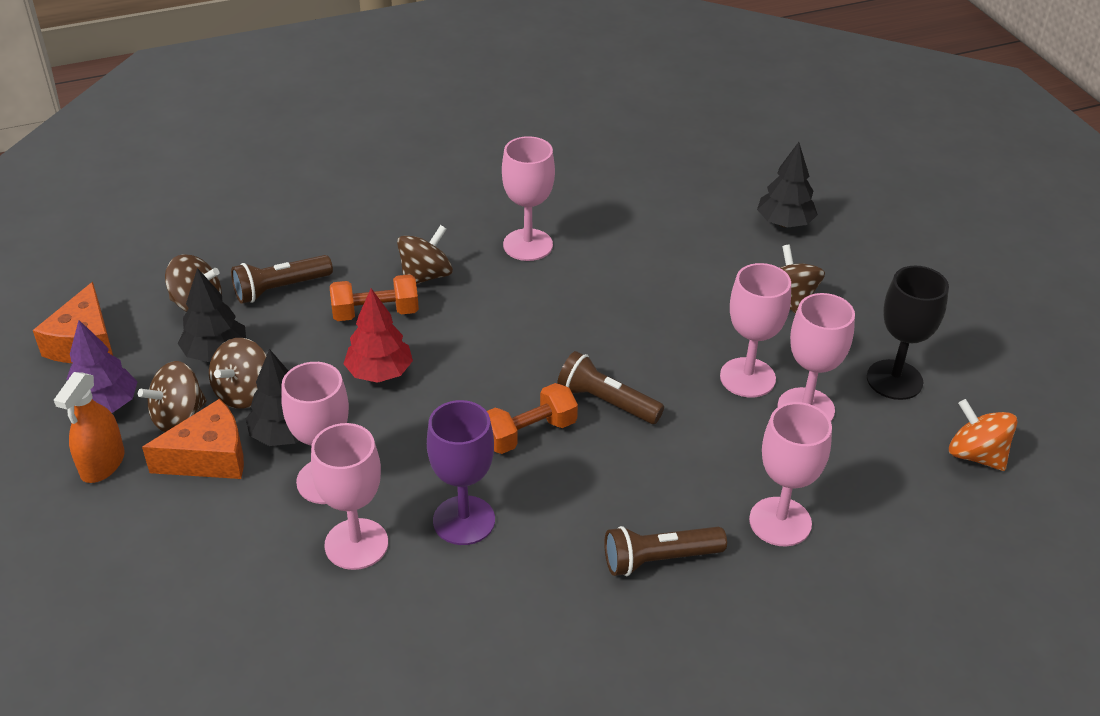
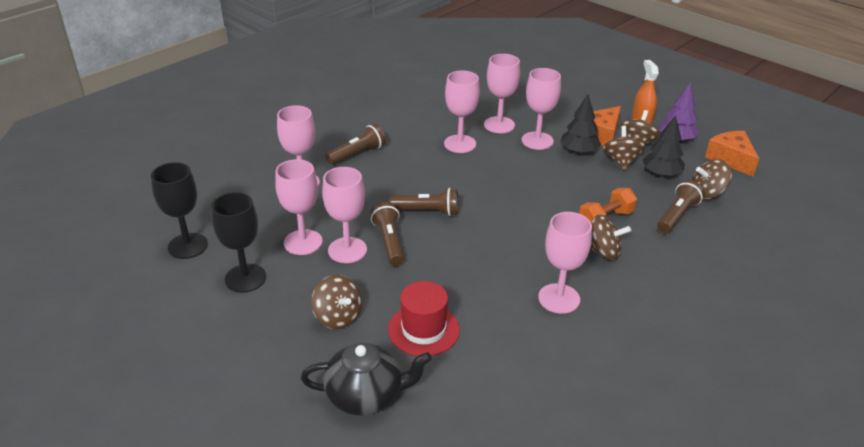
camera: 155 degrees right, 5 degrees down
(379, 373) = (565, 189): red tree -> none
(426, 276) = (603, 252): brown spinning top -> brown spinning top turned 90 degrees counterclockwise
(464, 520) = (460, 144): purple goblet -> pink goblet
(528, 433) = (458, 185): orange dumbbell -> none
(685, 371) = (389, 242): none -> brown flashlight
(698, 259) = (423, 329): none -> red hat
(784, 223) = (366, 395): black tree -> black teapot
(976, 455) = (188, 246): orange spinning top -> black goblet

